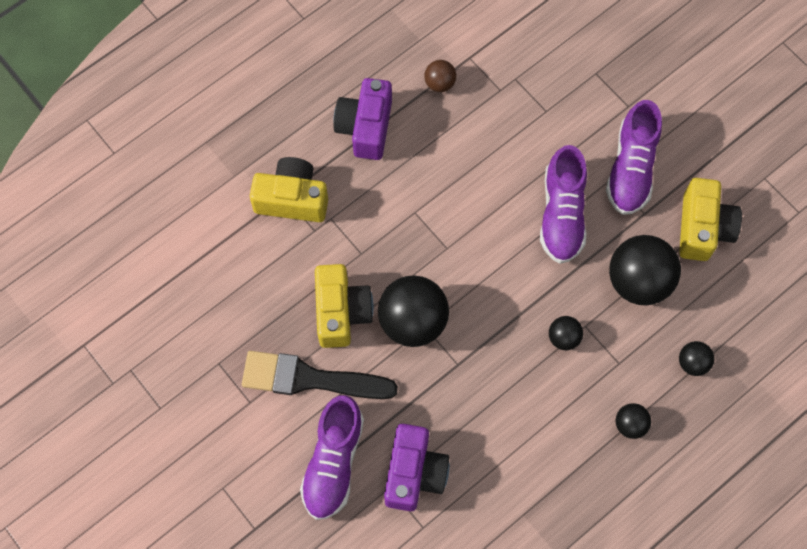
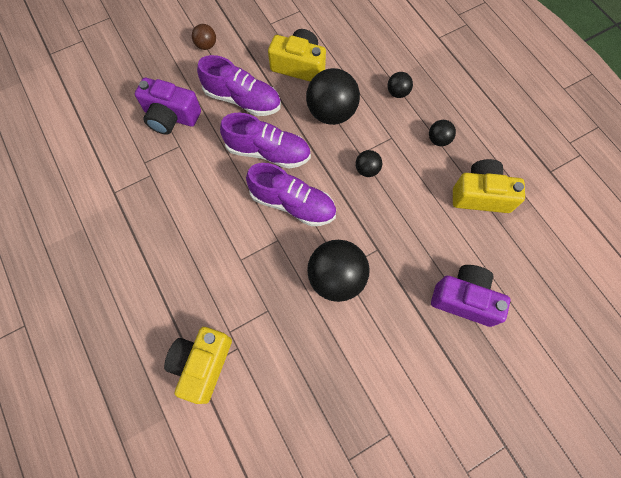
camera: 80 degrees left, 0 degrees up
(310, 378) = (374, 374): black brush -> none
(333, 463) = (451, 365): purple shoe -> purple shoe (293, 204)
(341, 312) = (318, 336): yellow camera -> yellow camera (481, 195)
(365, 127) = (151, 287): purple camera -> purple camera (171, 116)
(439, 83) = (129, 219): brown ball -> brown ball (206, 45)

